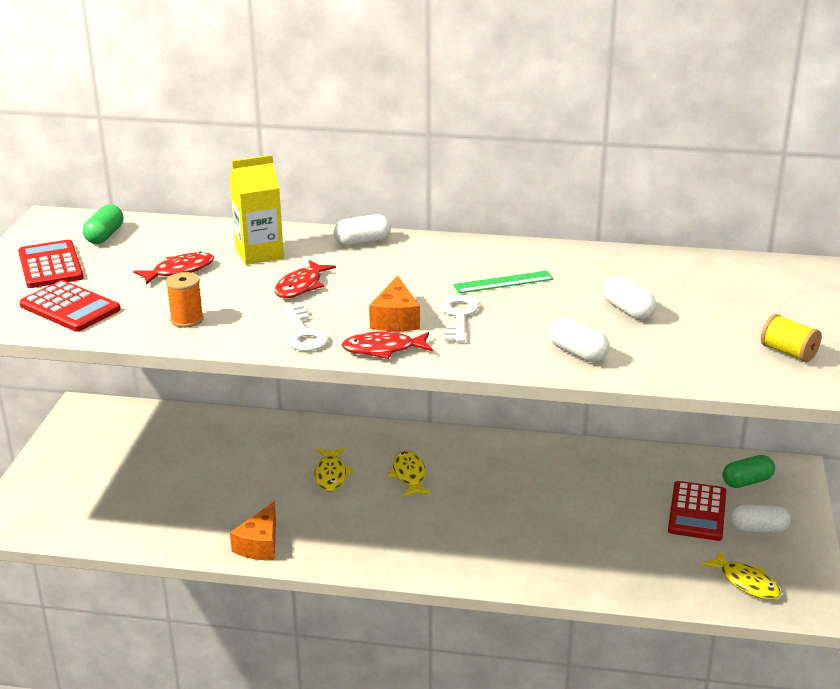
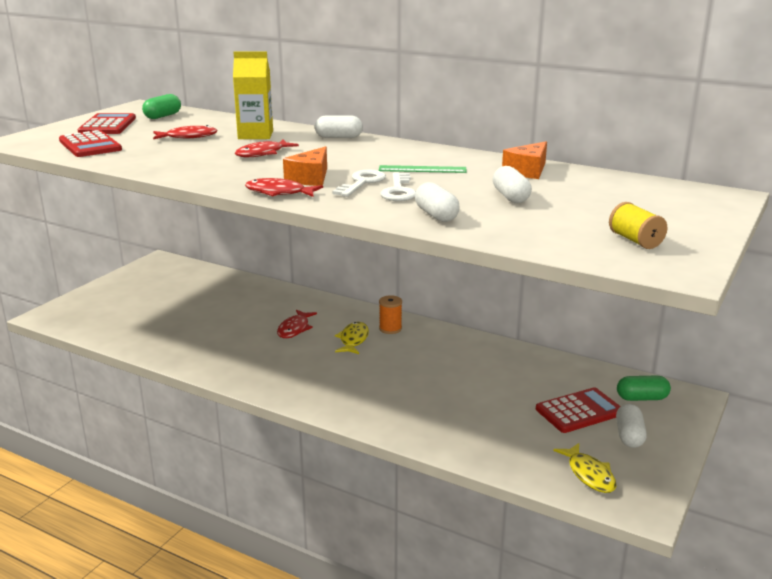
camera: 20 degrees right, 5 degrees down
(187, 320) = (158, 160): orange spool -> orange spool (390, 329)
(260, 545) = (206, 362): orange cheese -> orange cheese (528, 171)
(303, 333) = (231, 177): white key -> white key (399, 191)
(331, 475) = (294, 329): yellow fish -> red fish
(697, 512) = (579, 411): red calculator -> red calculator turned 150 degrees counterclockwise
(758, 529) = (629, 436): white capsule -> white capsule turned 75 degrees clockwise

